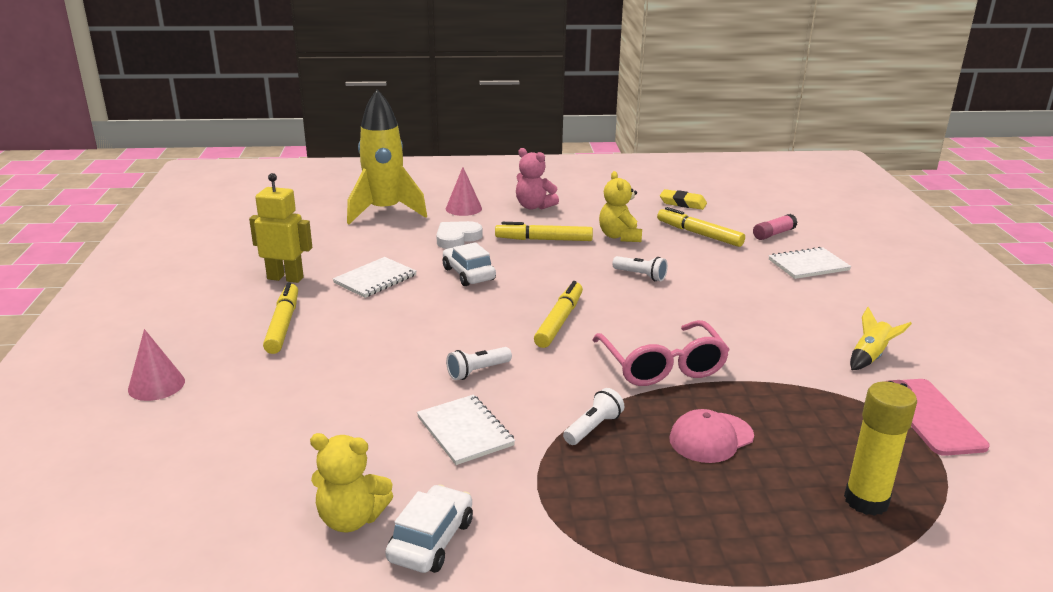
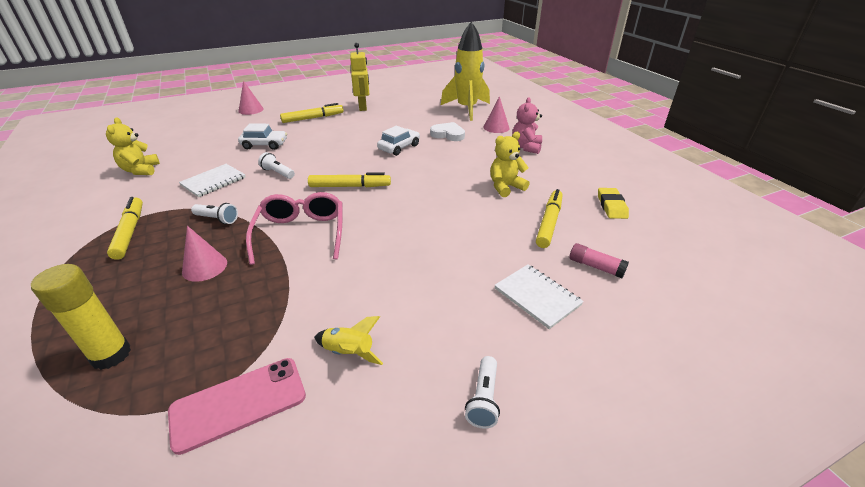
camera: 70 degrees right, 10 degrees up
(375, 279) = (375, 126): white notebook -> none
(431, 540) = (118, 192): white car -> white car (264, 145)
(544, 240) = (471, 160): yellow marker -> yellow marker (130, 232)
(640, 276) = (441, 206): white flashlight -> white flashlight (483, 399)
(662, 365) = (301, 234): pink glasses -> pink glasses turned 120 degrees clockwise
(711, 438) = (204, 267): pink cap -> pink cone

